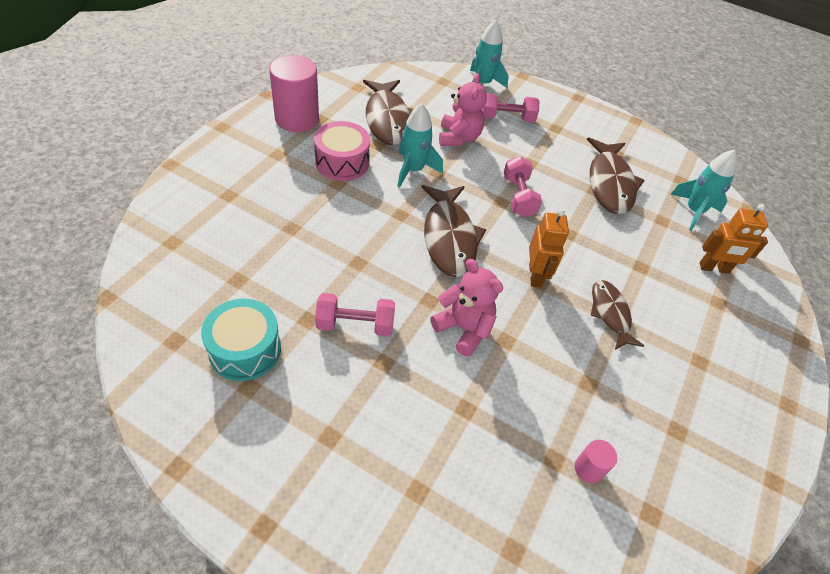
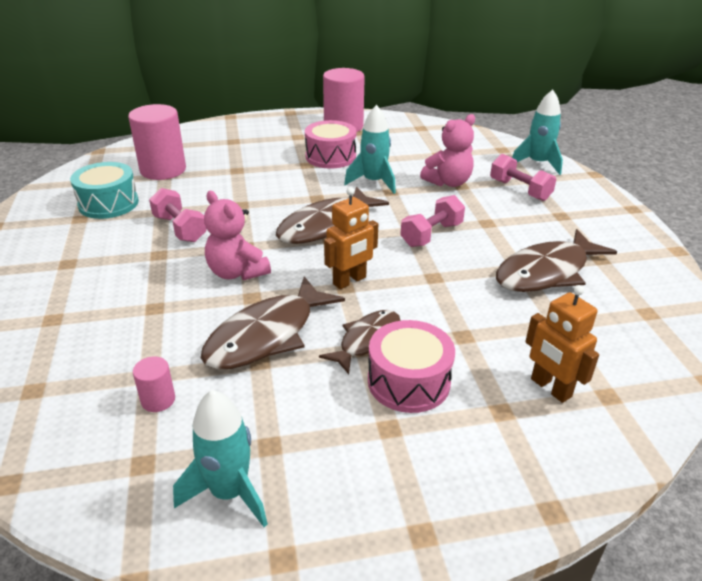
camera: 55 degrees right, 15 degrees down
(224, 274) = (163, 170): none -> pink cylinder
(387, 119) = (409, 151): brown fish -> brown fish (267, 335)
(464, 329) = (237, 272): pink teddy bear -> pink teddy bear turned 135 degrees clockwise
(665, 323) = (408, 381): none -> pink drum
(694, 211) = (615, 340): turquoise rocket -> turquoise rocket (229, 492)

